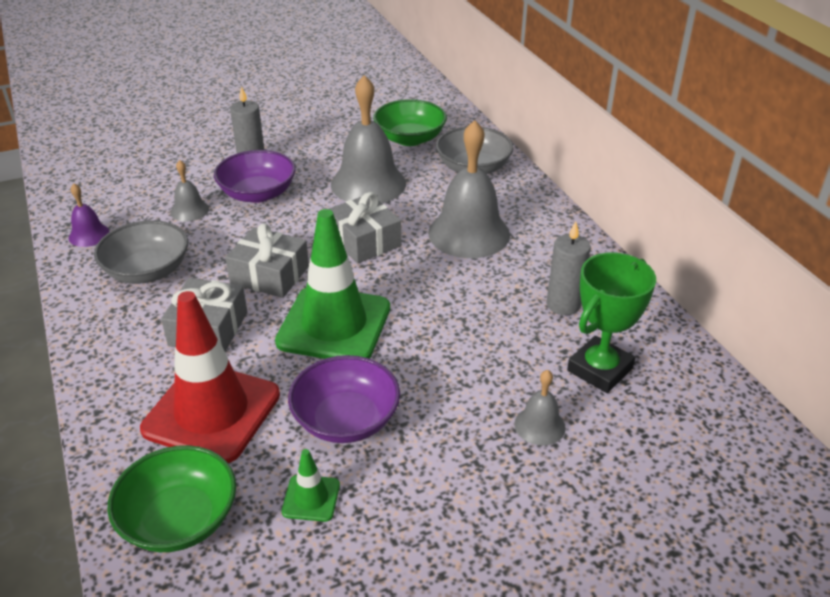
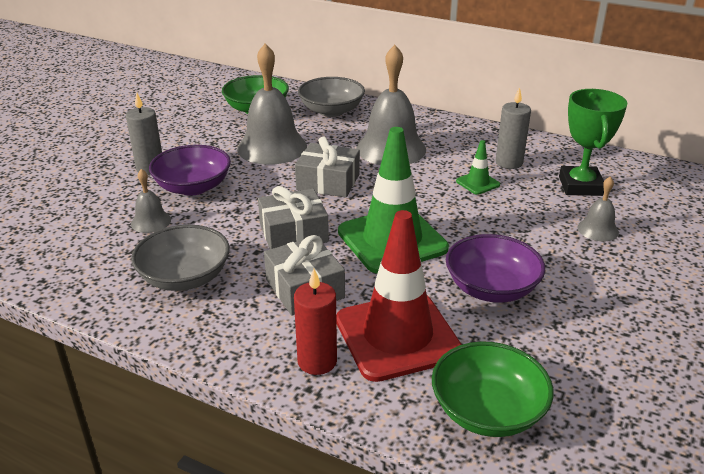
camera: 40 degrees left, 5 degrees down
(89, 235) = (81, 278): purple bell -> none
(131, 394) = (317, 361): none -> red candle
(311, 498) = (545, 343): green traffic cone -> green traffic cone (477, 183)

